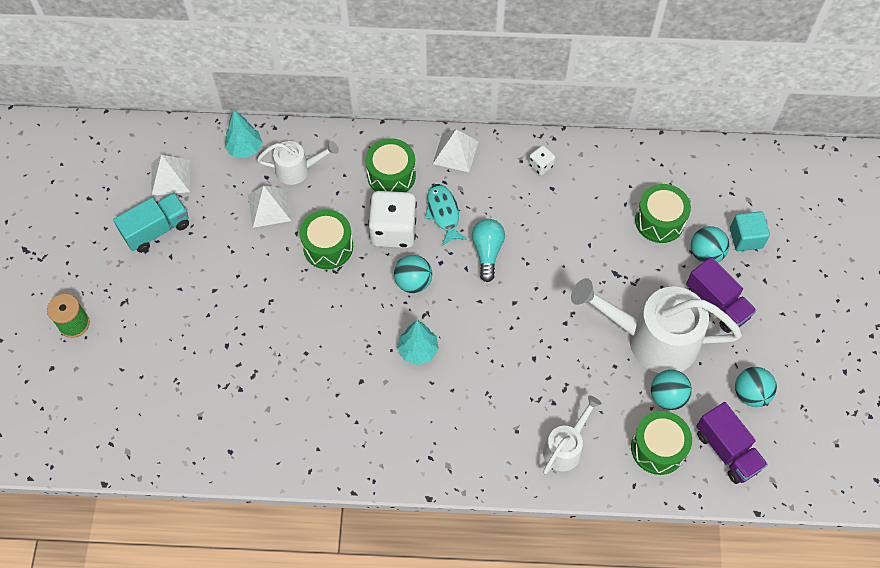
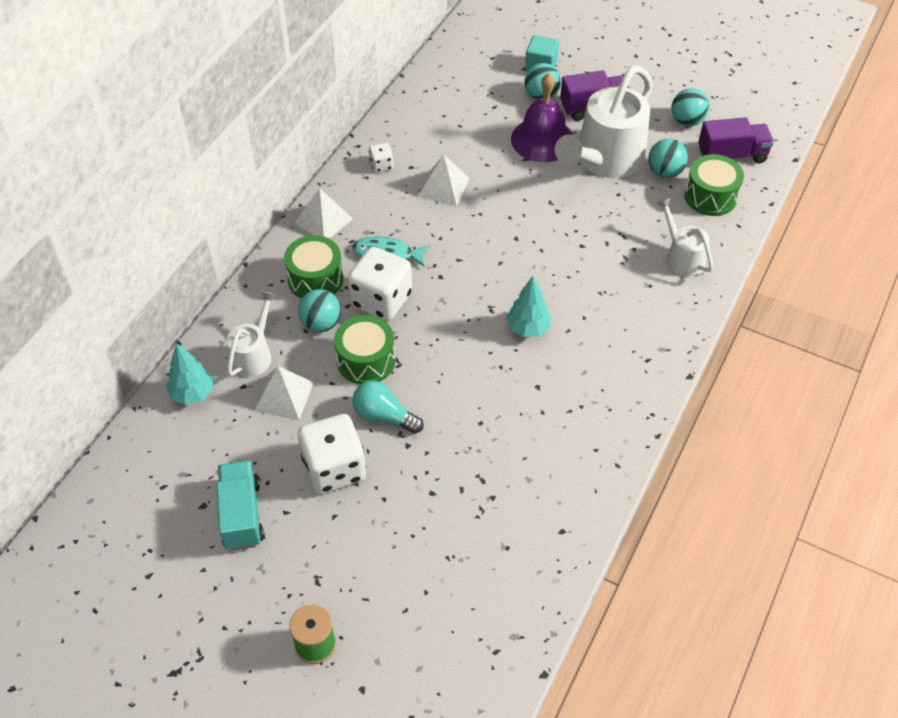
camera: 65 degrees left, 10 degrees down
(170, 177) = (179, 478): white pyramid -> white pyramid (443, 187)
(220, 270) = (334, 468): none -> white dice
(413, 282) = (450, 305): turquoise ball -> turquoise ball (321, 323)
(487, 252) = (450, 237): turquoise light bulb -> turquoise light bulb (384, 416)
(648, 277) = (542, 139): none -> purple bell
(659, 221) = (491, 111): green drum -> none

